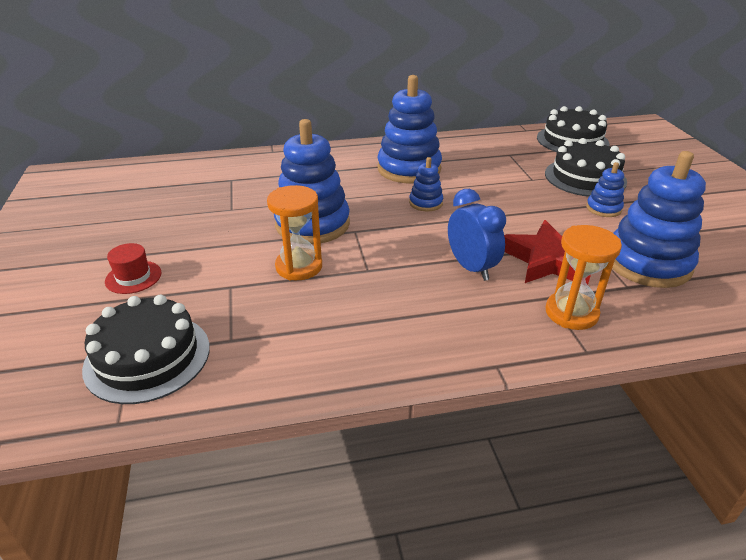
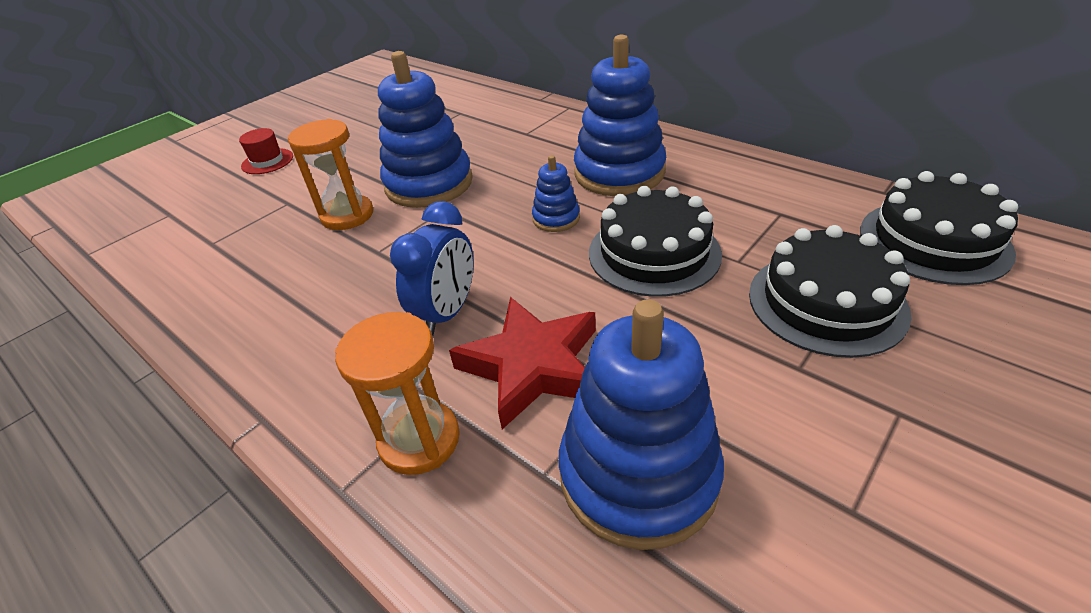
camera: 55 degrees right, 5 degrees up
(147, 357) = (168, 223): black cake -> black cake (654, 253)
(603, 208) = (752, 360): blue stacking toy -> none

